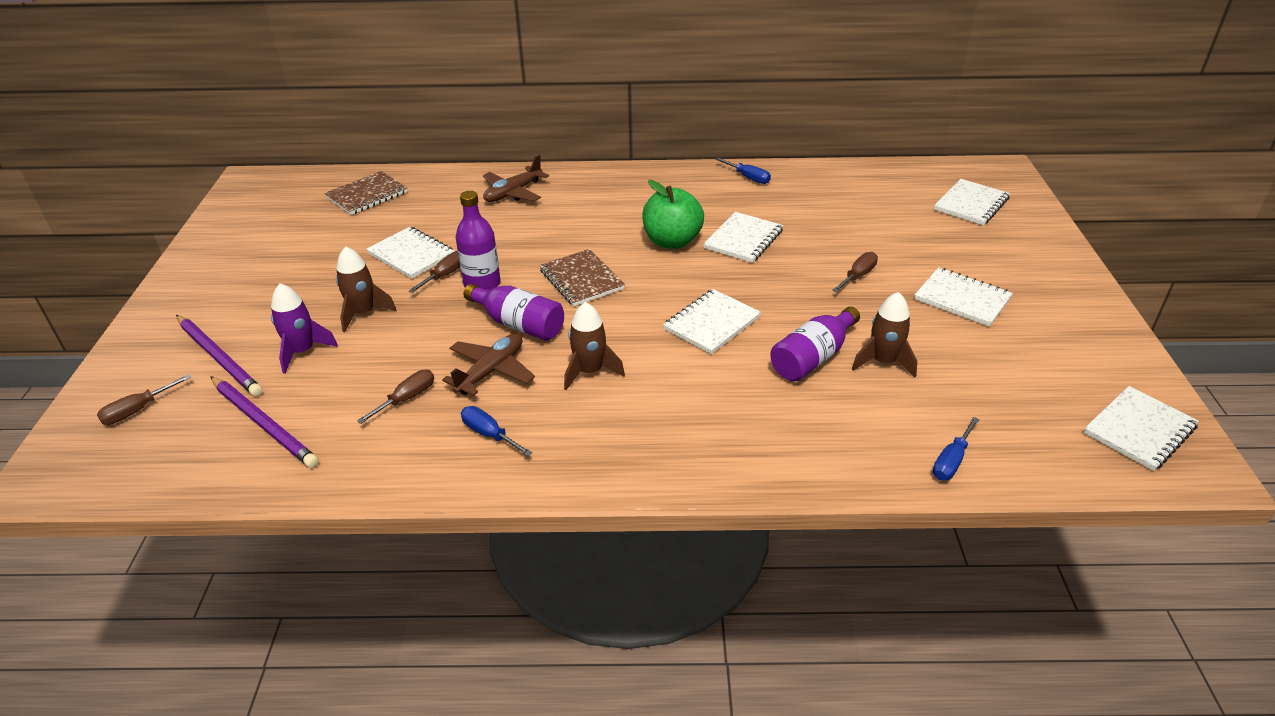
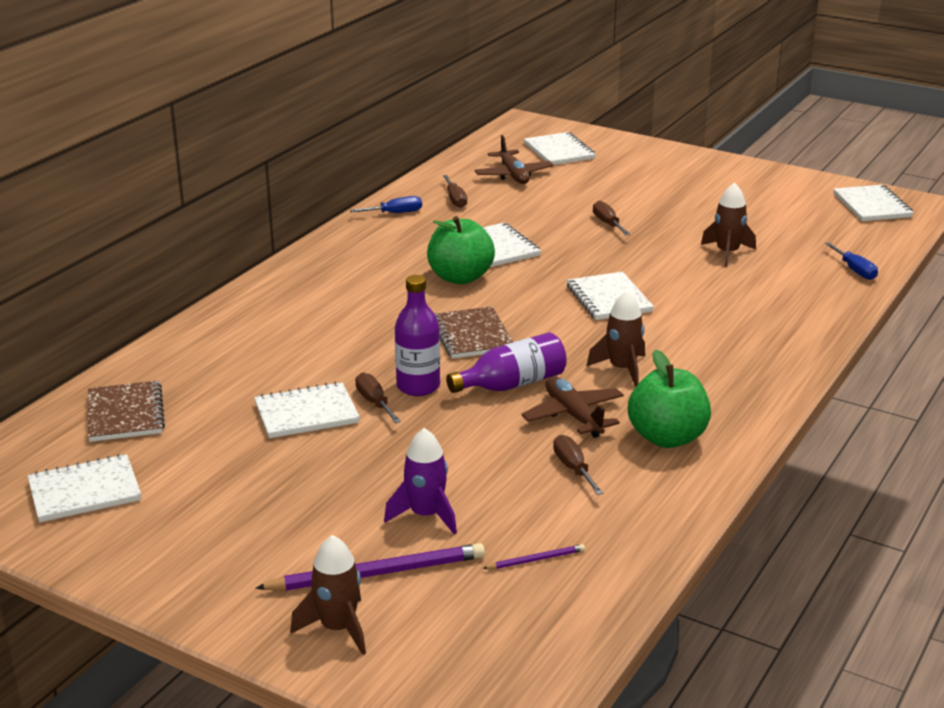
camera: 60 degrees left, 10 degrees down
(137, 410) = (427, 645): brown screwdriver -> brown screwdriver (455, 199)
(264, 424) = (536, 559): purple pencil -> purple pencil, size x0.47
(363, 313) = (392, 465): brown rocket -> brown rocket (337, 628)
(489, 434) = (667, 438): blue screwdriver -> green apple
(513, 193) = (254, 327): brown plane -> brown plane (513, 175)
(581, 279) = (472, 335): brown notebook -> brown notebook turned 75 degrees clockwise
(813, 358) = (697, 275): purple bottle -> none
(962, 299) = (680, 201): white notebook -> white notebook (85, 491)

